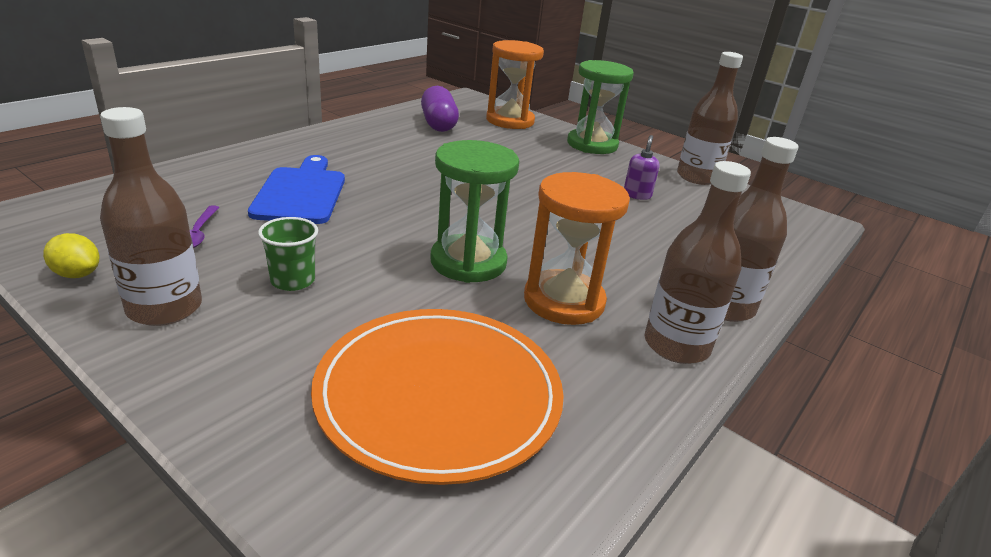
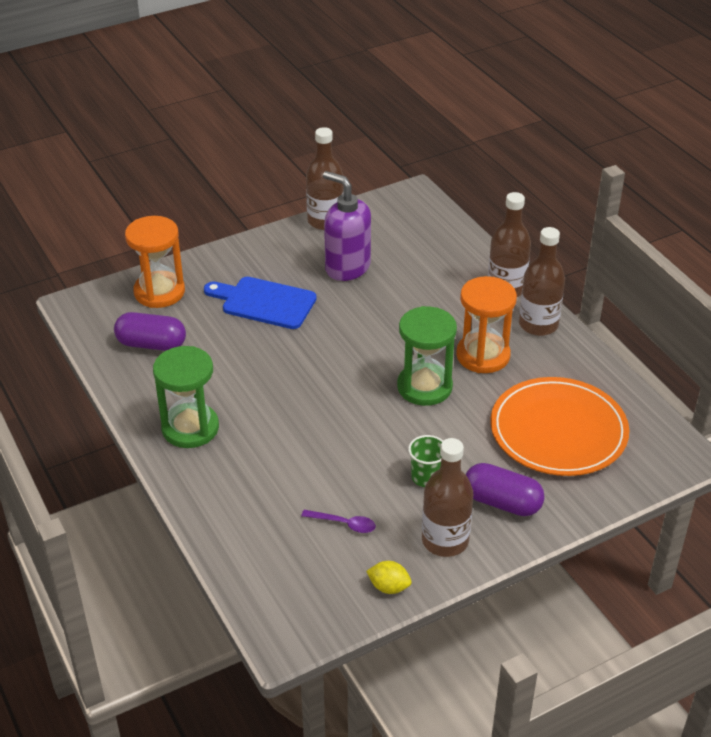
camera: 65 degrees left, 10 degrees up
(77, 274) = (389, 587): yellow lemon -> yellow lemon turned 60 degrees clockwise
(250, 352) = (502, 502): none -> purple capsule
(301, 193) = (286, 460): blue cutting board -> blue cutting board (264, 302)
(592, 145) = (238, 257): green hourglass -> green hourglass (190, 428)
(637, 195) = (347, 267): purple soap dispenser -> purple soap dispenser, size x2.14

